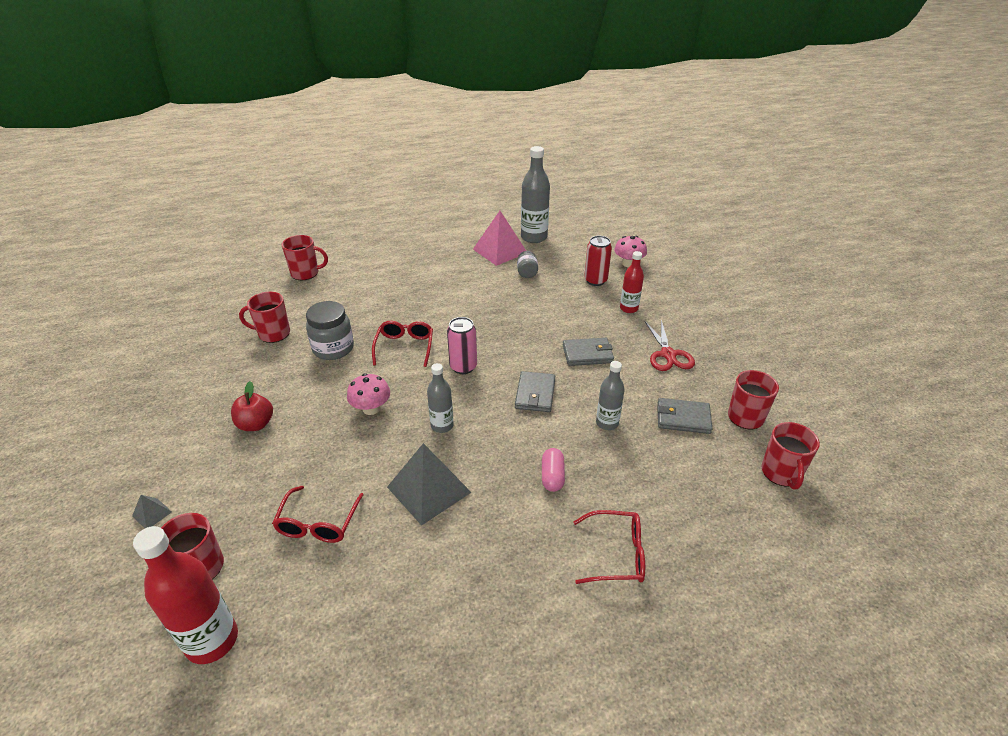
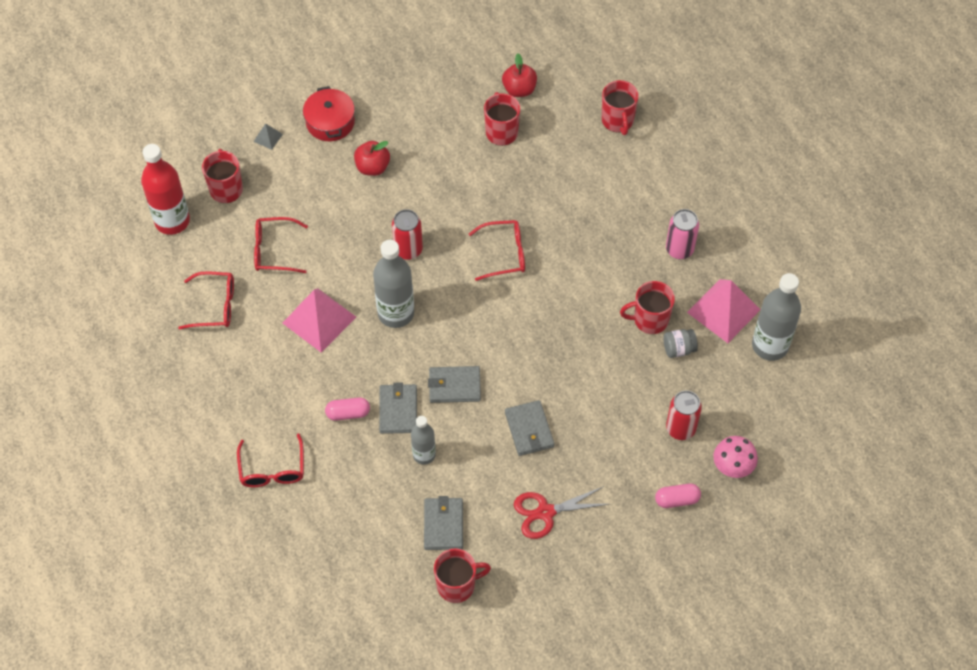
camera: 80 degrees right, 20 degrees up
(173, 453) = (330, 122): none -> red pot
(235, 318) = (519, 89): none -> red apple
(333, 348) = (488, 192): grey jar -> none
(371, 408) = (408, 250): pink mushroom -> red can
(371, 596) = (215, 306): none -> red glasses
(429, 489) = (319, 320): grey pyramid -> pink pyramid
(442, 426) = (396, 313): grey bottle -> grey bottle, size x1.67
(463, 367) = (483, 314): pink can -> pink can (679, 249)
(555, 436) = (398, 410): none -> grey wallet
(628, 308) = (627, 469): red bottle -> none
(656, 290) = (677, 500): none -> pink capsule
(781, 473) = (382, 611): red mug -> red mug (649, 320)

